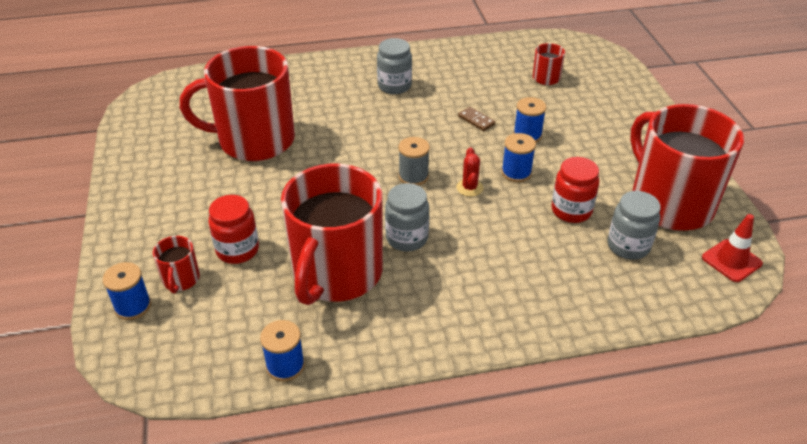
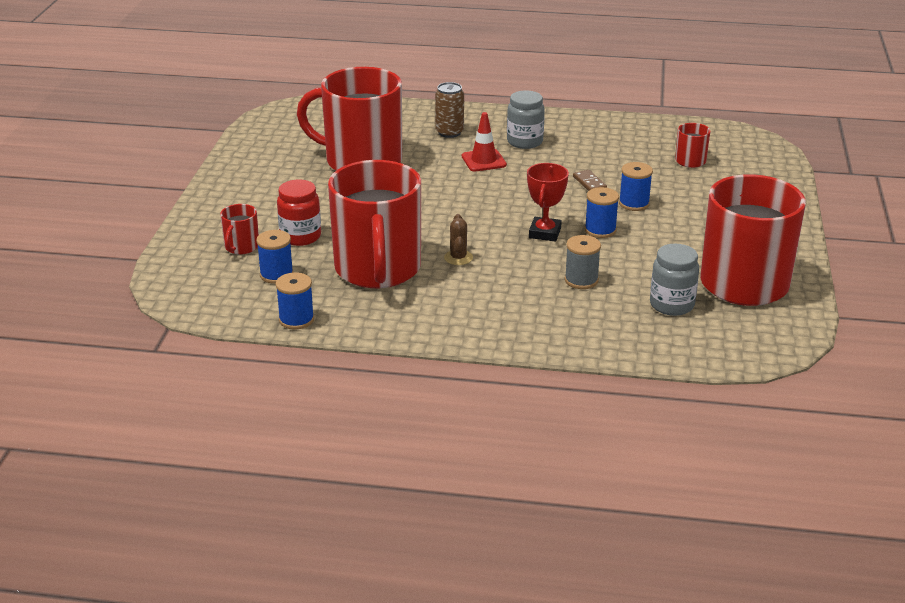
camera: 20 degrees right, 10 degrees down
(133, 306) = (192, 256): blue spool -> blue spool (276, 275)
(321, 89) = (449, 132): none -> brown can
(336, 273) = (378, 269): red mug -> red mug turned 45 degrees counterclockwise
(407, 238) = (458, 258): grey jar -> brown cactus
(413, 176) = (495, 215): grey spool -> grey spool (581, 280)
(469, 188) = (545, 233): red cactus -> red trophy
(571, 210) = (634, 268): red jar -> none
(731, 260) = (771, 336): red traffic cone -> red traffic cone (483, 161)

